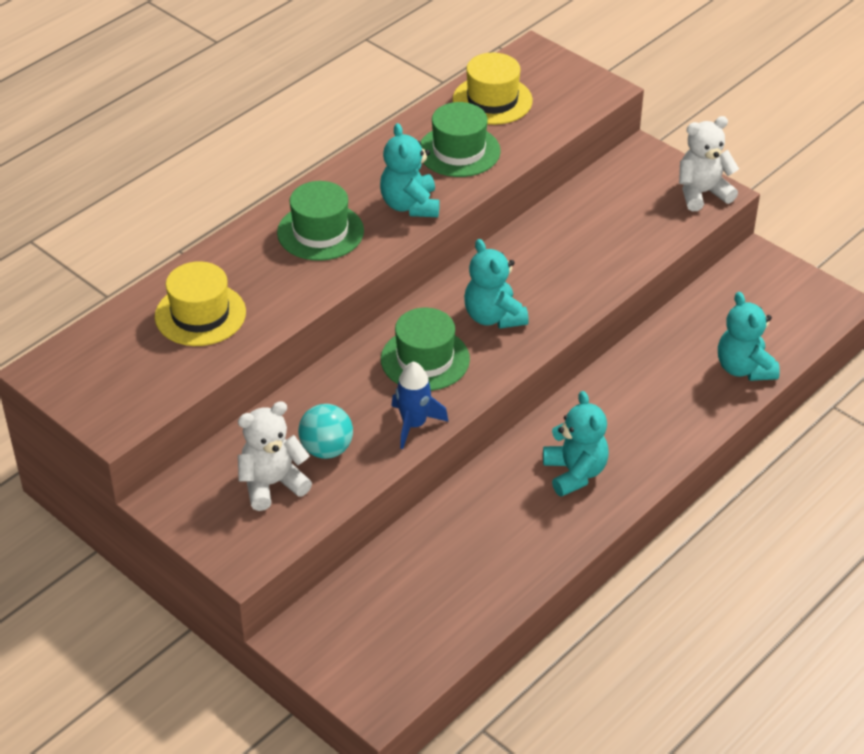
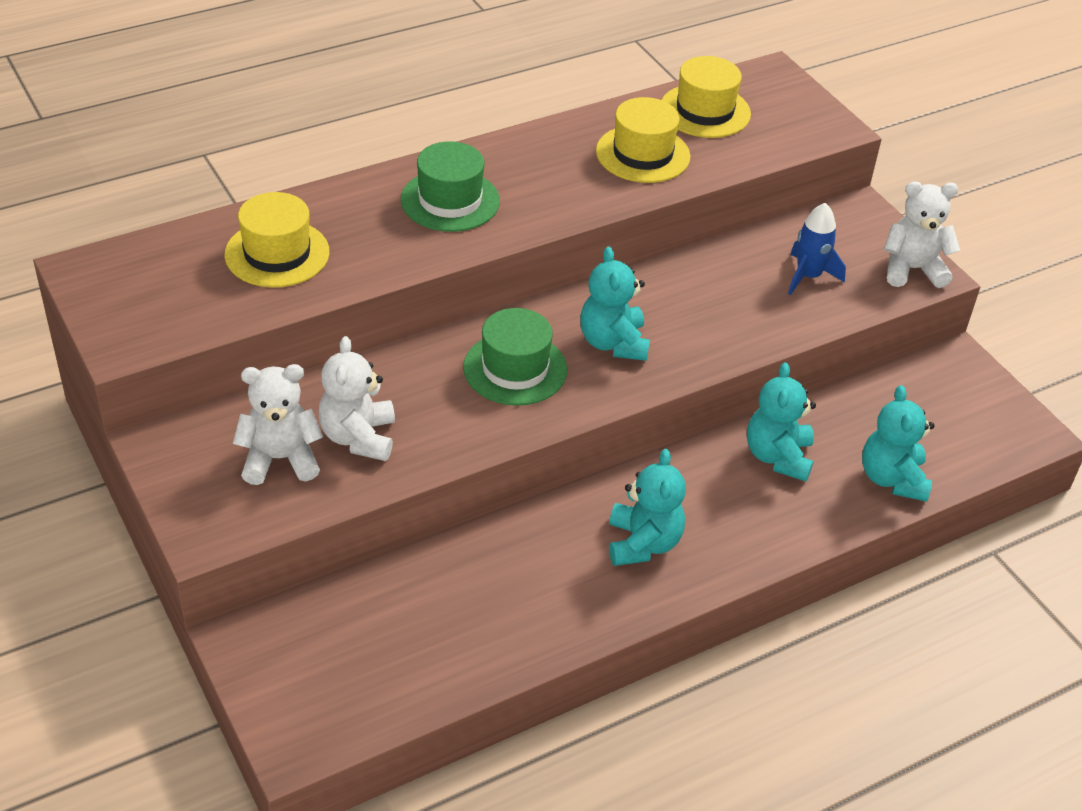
camera: 15 degrees right, 0 degrees up
(326, 449) = (358, 437): turquoise ball -> white teddy bear
(410, 205) = (561, 197): turquoise teddy bear -> turquoise teddy bear (778, 457)
(414, 424) = (468, 436): blue rocket -> blue rocket (808, 276)
(459, 151) = (643, 154): green hat -> yellow hat

